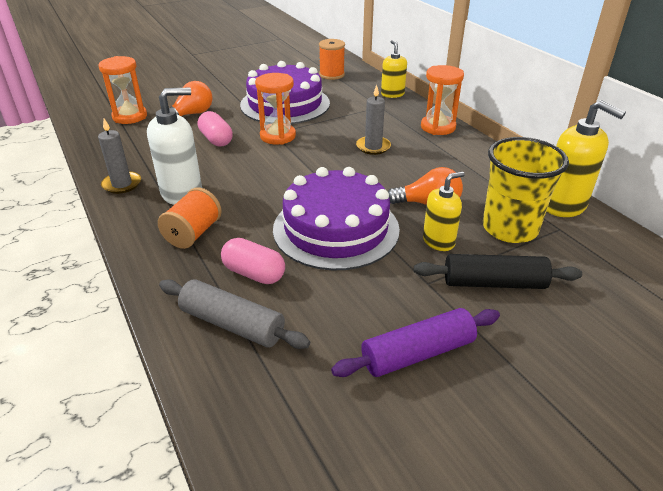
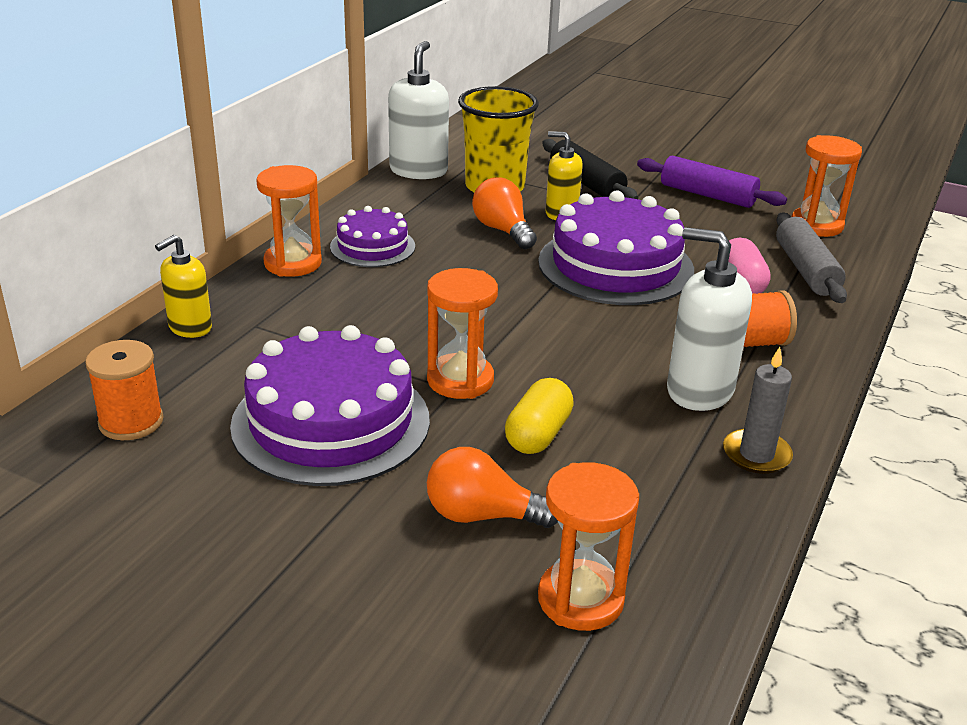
camera: 125 degrees left, 5 degrees down
(216, 139) = (538, 434): pink capsule -> yellow capsule
(291, 397) = (816, 225): none -> orange hourglass
(373, 147) = (406, 294): grey candle -> none
(440, 153) = (372, 246): none -> purple cake
(563, 205) = (418, 171): yellow soap dispenser -> white soap dispenser

